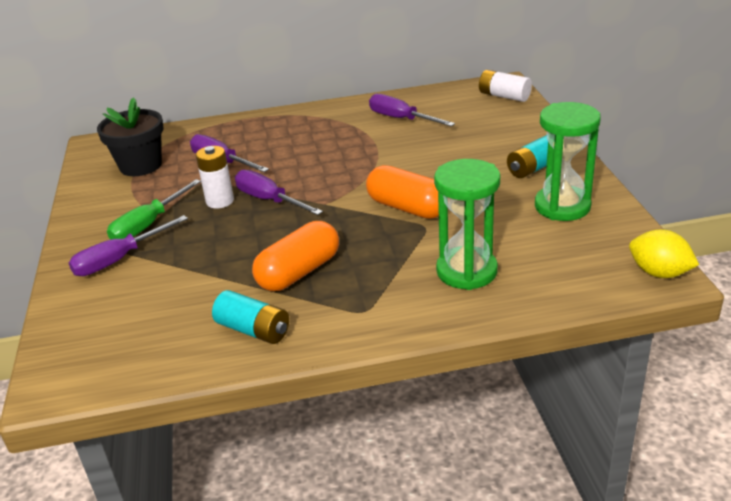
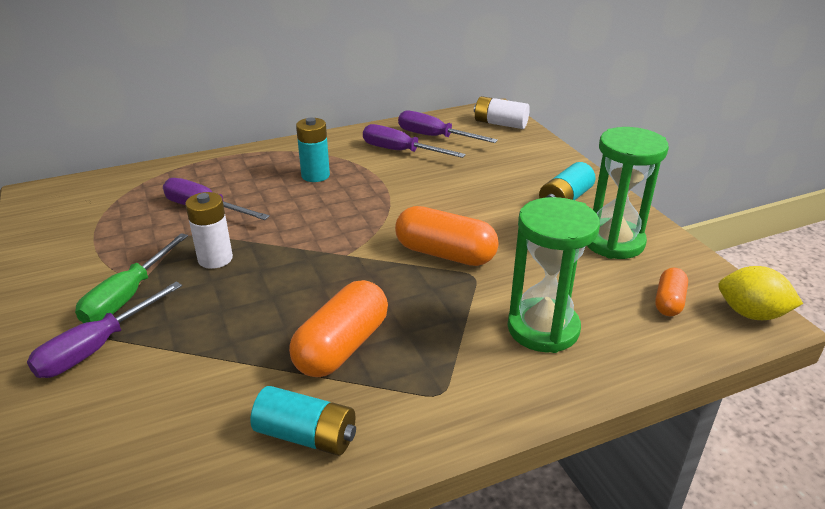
camera: 15 degrees left, 0 degrees up
(140, 166) = (102, 219): black flower pot -> none
(269, 200) = (277, 254): purple screwdriver -> purple screwdriver (434, 137)
(320, 137) = (315, 175): none -> turquoise battery
(588, 258) = (668, 302): none -> orange capsule

